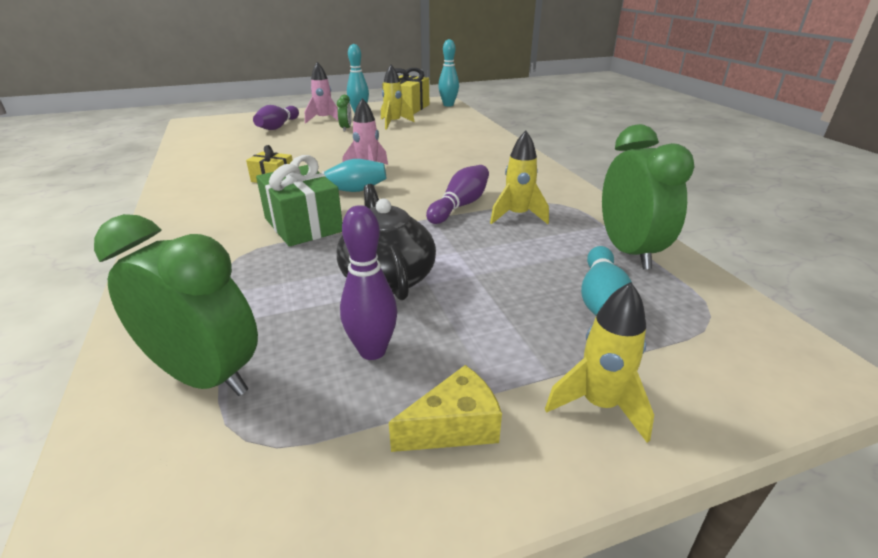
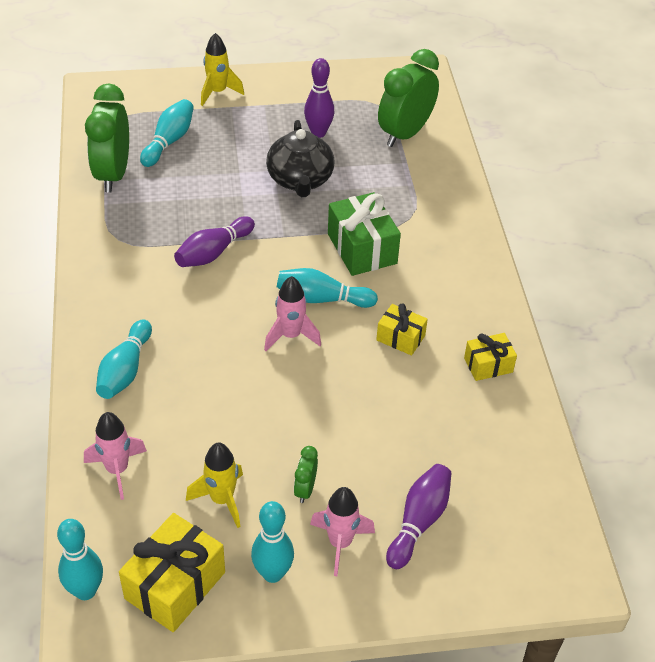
camera: 170 degrees left, 15 degrees up
(201, 174) = (488, 365): none -> yellow gift
(206, 376) = (405, 134): green clock -> green clock turned 90 degrees clockwise
(454, 426) = (288, 95): yellow cheese -> none
(458, 125) = (117, 470): none -> pink rocket
(484, 149) = (125, 370): none -> turquoise bowling pin
(517, 216) = (169, 228): yellow rocket -> none

